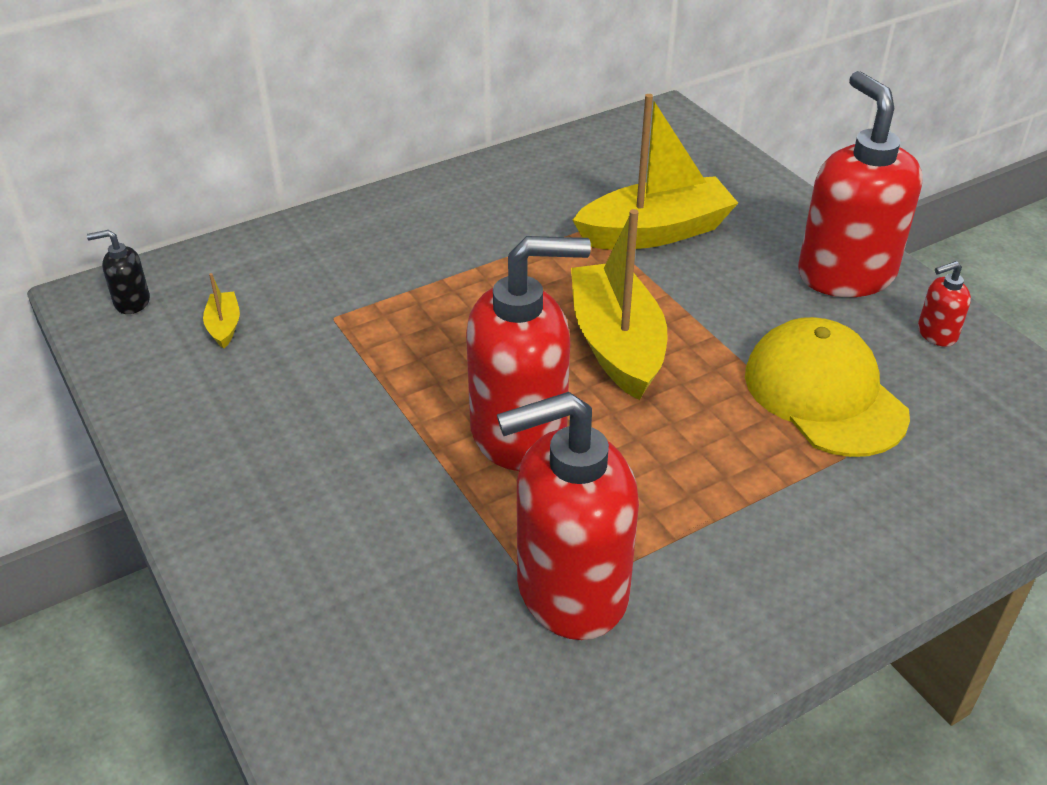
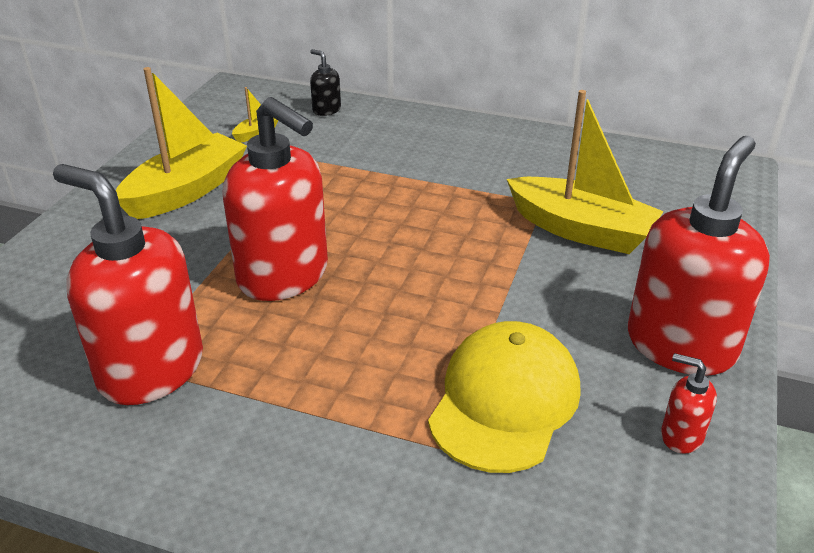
camera: 50 degrees right, 5 degrees down
(131, 302) = (242, 100): black soap dispenser -> black soap dispenser (326, 110)
(616, 345) = (426, 273): yellow boat -> yellow boat (186, 191)

